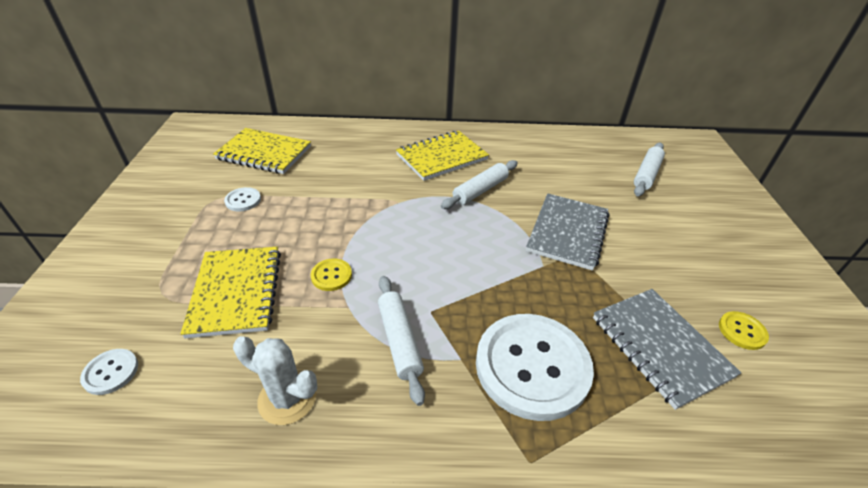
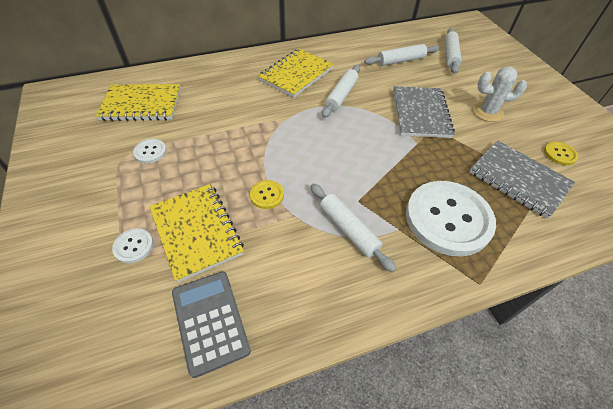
camera: 20 degrees left, 10 degrees up
(111, 372) = (131, 331): white button -> white button (133, 246)
(190, 390) = (210, 321): none -> grey calculator
(287, 398) = (291, 300): white cactus -> white cactus (487, 112)
(576, 168) = (400, 61): none -> white rolling pin

